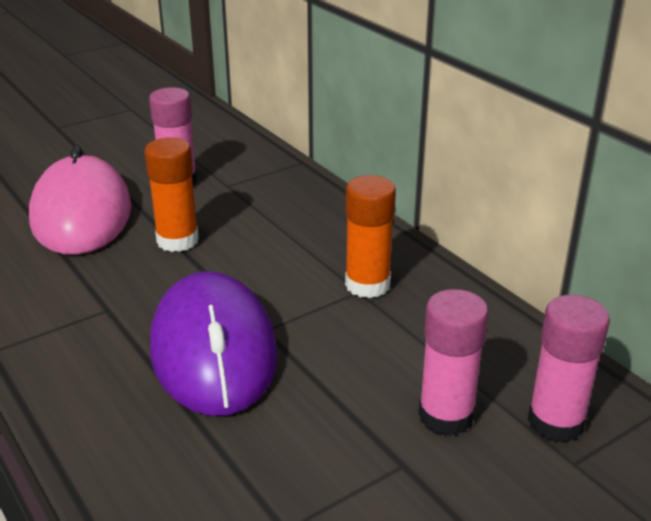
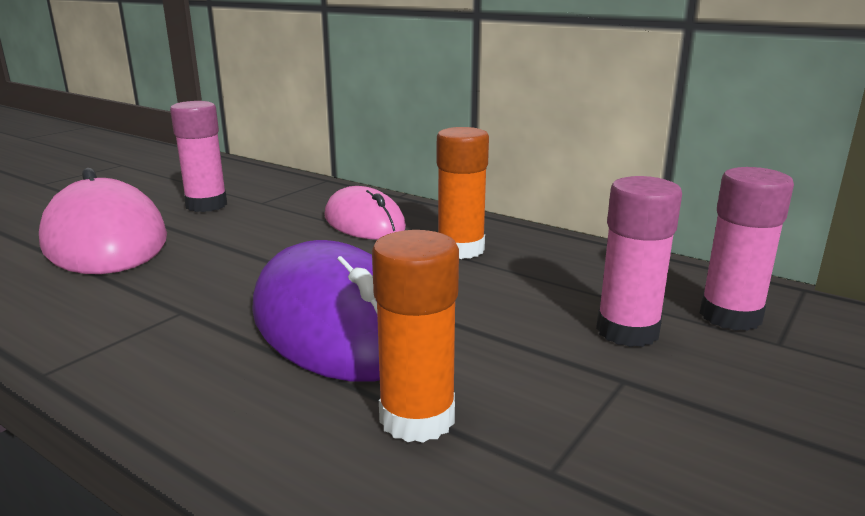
camera: 20 degrees left, 10 degrees down
(177, 240) = (234, 246): orange glue stick -> orange glue stick (417, 418)
(302, 231) = (364, 222): none -> pink mouse

